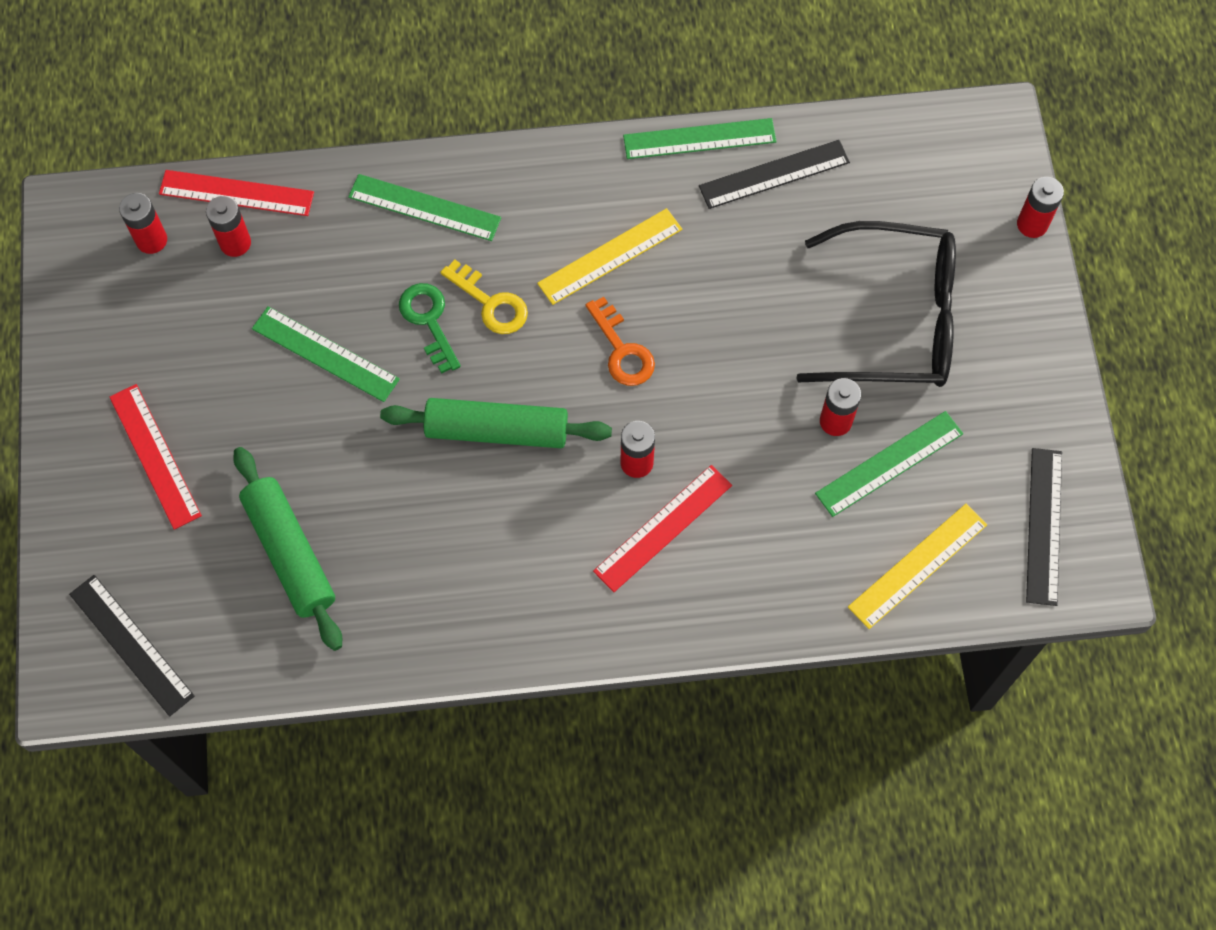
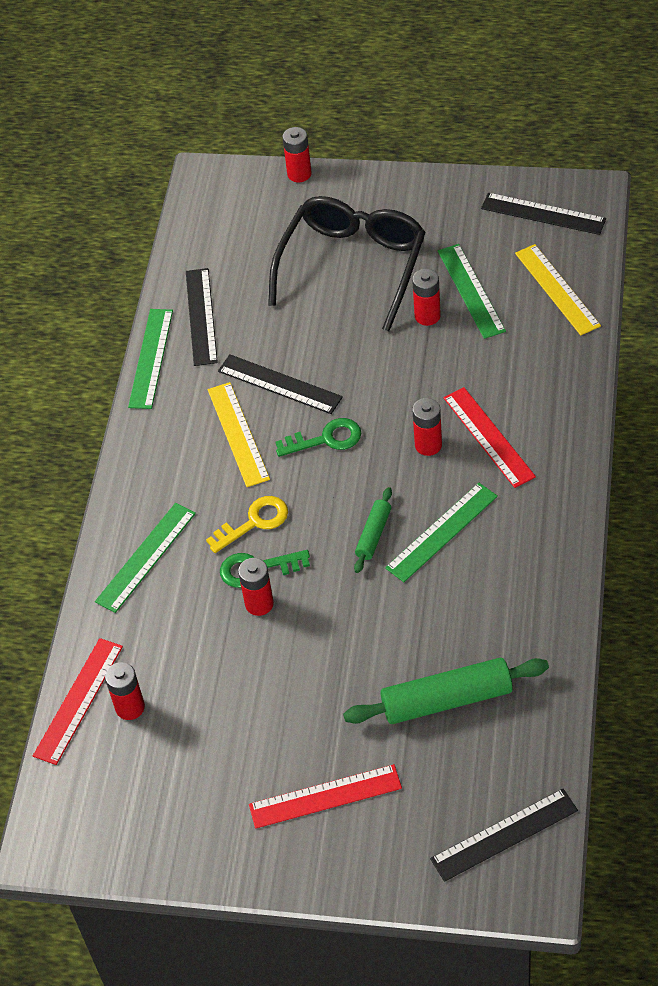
camera: 70 degrees left, 15 degrees down
(151, 240) = (103, 776): red battery -> red battery (259, 604)
(325, 353) = (264, 650): green ruler -> green ruler (441, 532)
(497, 431) = (374, 534): green rolling pin -> green rolling pin, size x0.53
(622, 350) = (326, 439): orange key -> green key
(691, 282) = (279, 384): none -> black ruler

